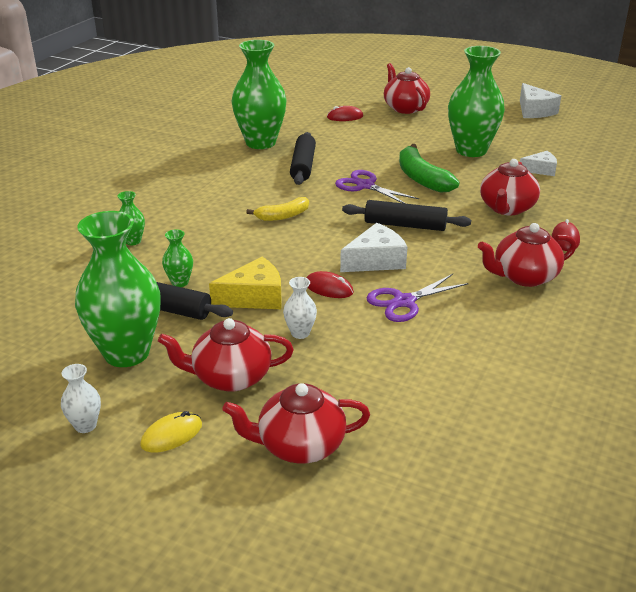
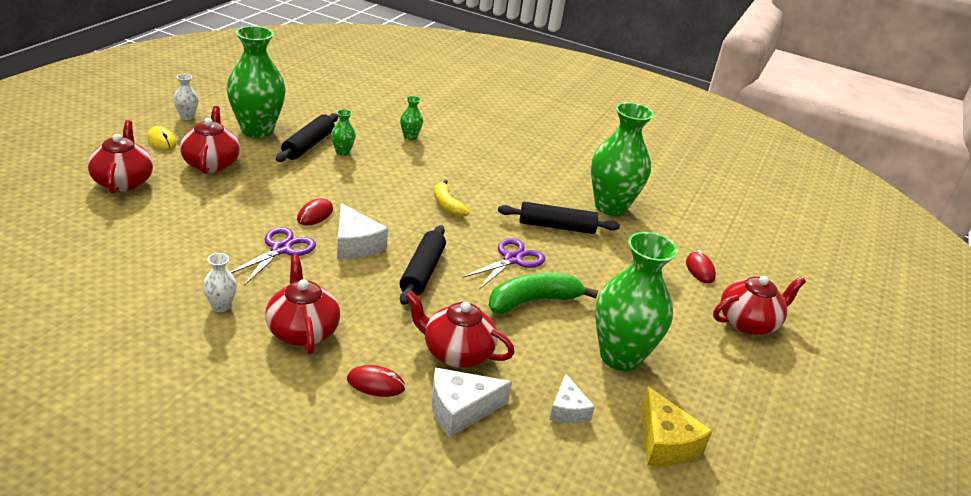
camera: 85 degrees right, 0 degrees up
(254, 297) = (311, 180): yellow cheese -> yellow cheese (665, 443)
(300, 333) = (253, 195): white vase -> white vase (221, 306)
(404, 302) = (280, 249): purple scissors -> purple scissors turned 60 degrees clockwise
(534, 111) = (790, 459): white cheese -> white cheese (460, 410)

